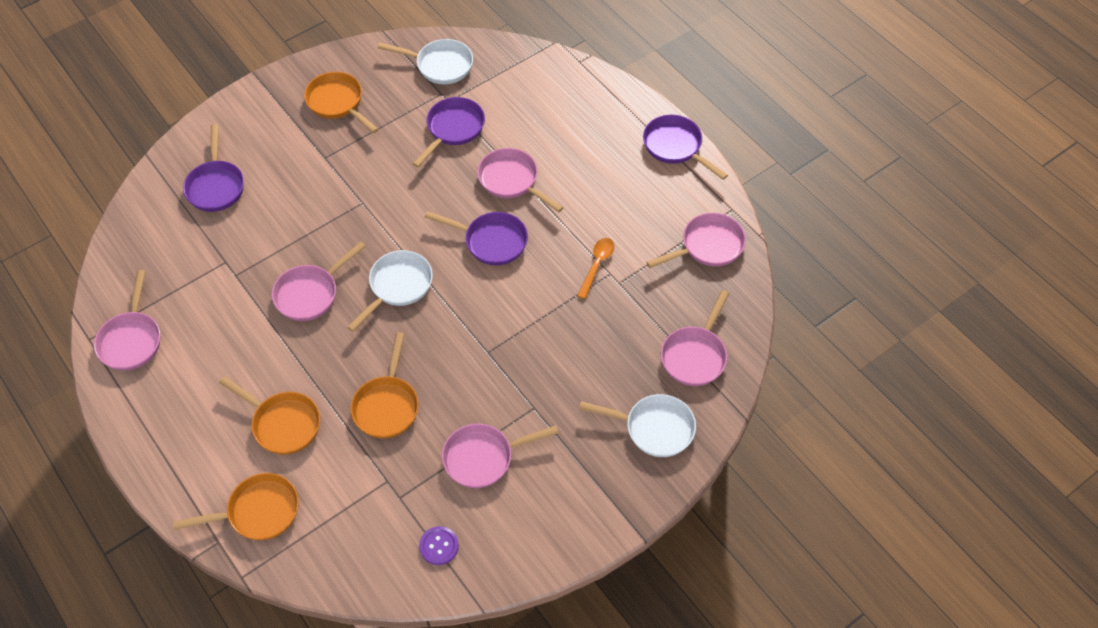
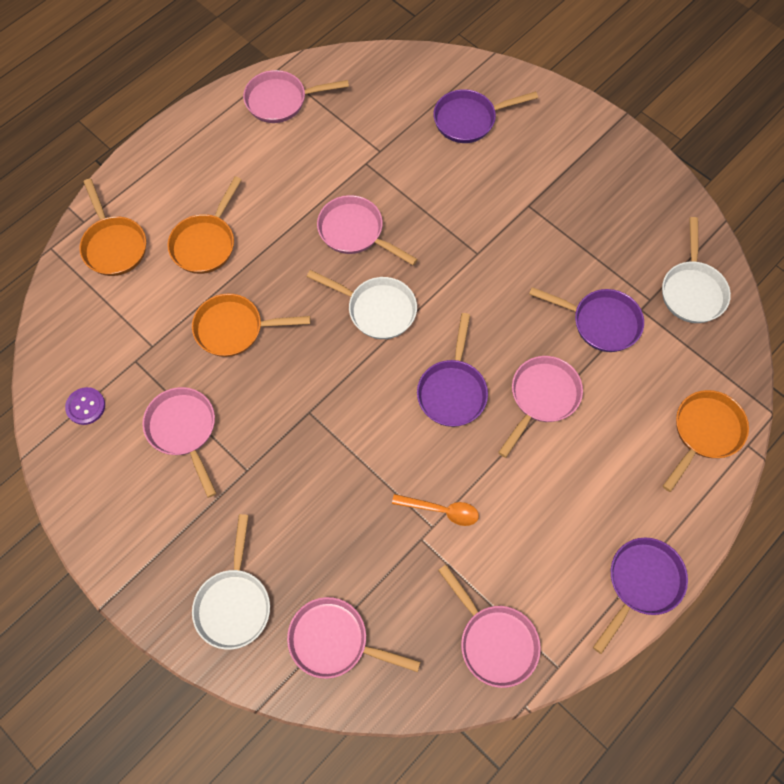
camera: 80 degrees right, 10 degrees up
(338, 103) = (606, 201): orange pan -> orange pan (704, 433)

